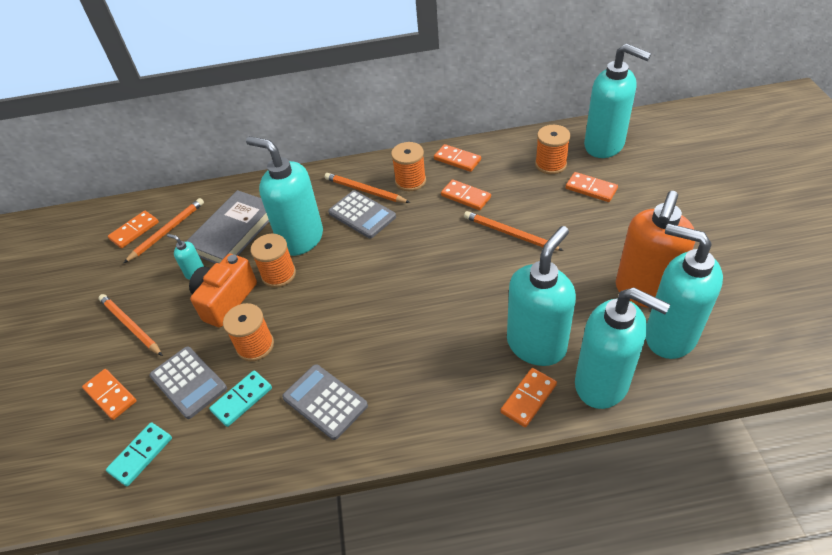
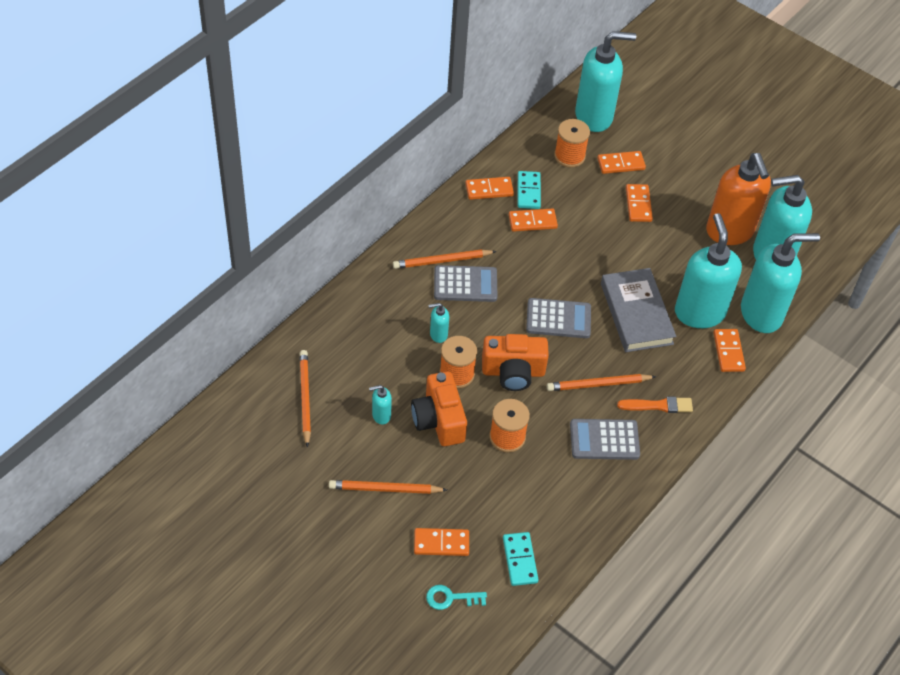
camera: 50 degrees left, 5 degrees up
(61, 445) = (451, 598): none -> turquoise key
(134, 231) = (271, 416): orange domino -> orange domino (638, 204)
(188, 382) = (490, 494): grey calculator -> grey calculator (558, 319)
(234, 232) = (370, 363): grey book -> grey book (636, 313)
(242, 399) = (545, 478): turquoise domino -> turquoise domino (528, 191)
(300, 239) = (438, 334): turquoise soap dispenser -> turquoise soap dispenser, size x0.42
(320, 298) = (513, 372): none -> orange camera
(405, 404) = (658, 405): none -> orange brush
(410, 181) = (471, 231): orange spool -> none
(510, 233) = (599, 236): orange pencil -> orange pencil (598, 384)

